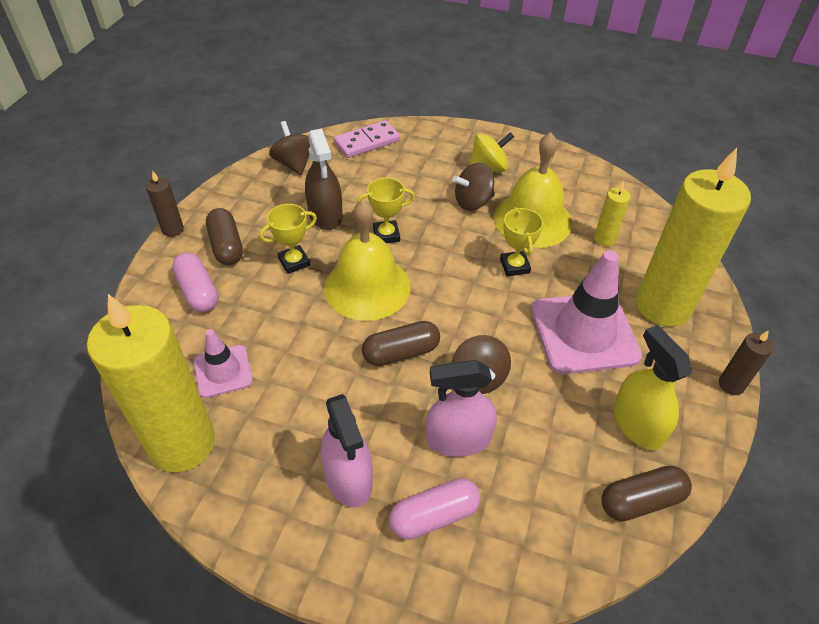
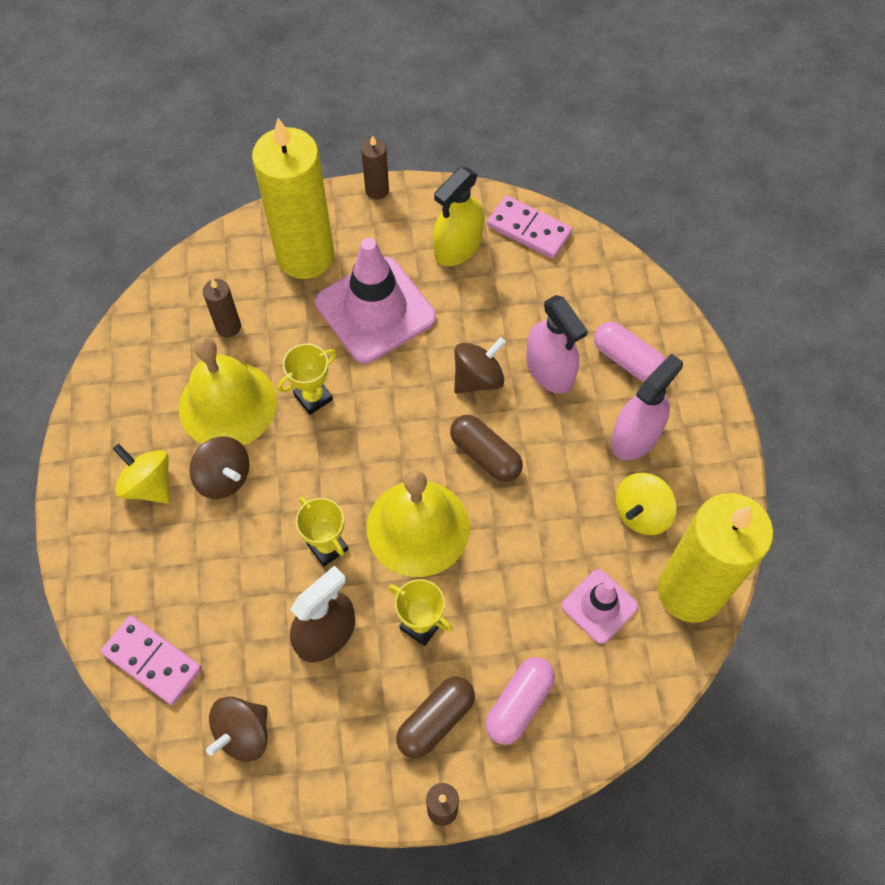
camera: 115 degrees left, 15 degrees up
(274, 442) = (641, 513): none -> yellow spinning top
(604, 239) = (228, 327): yellow candle -> brown candle
(641, 500) = (529, 229): brown capsule -> pink domino

